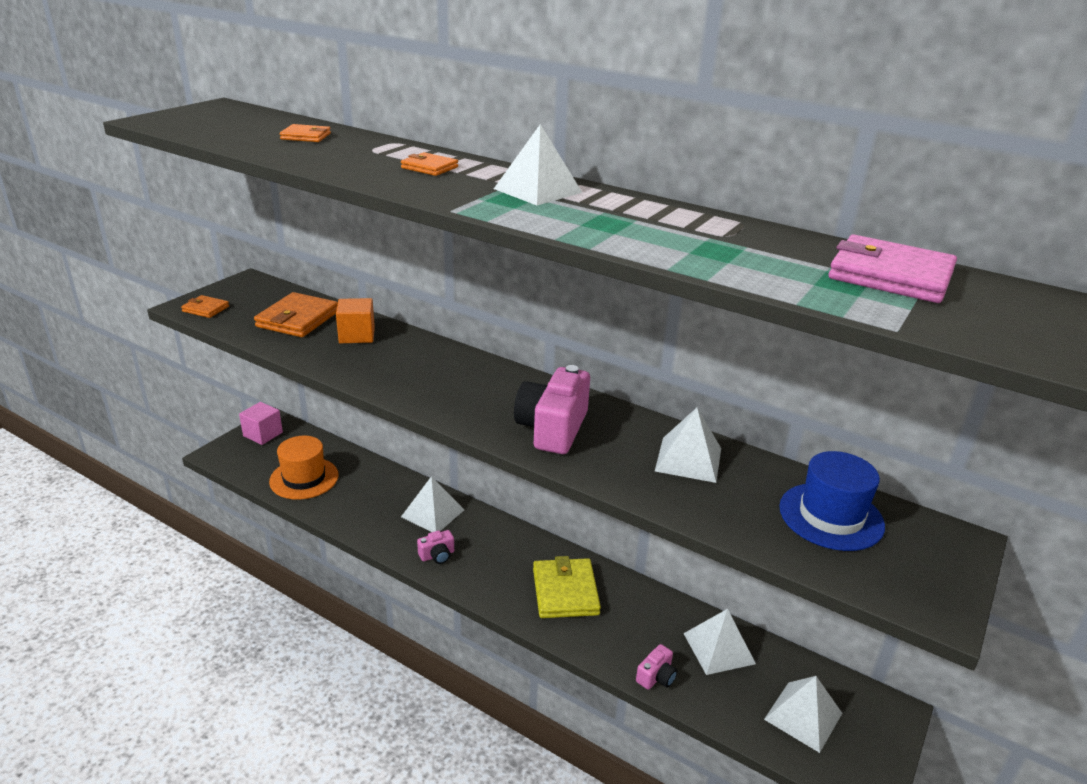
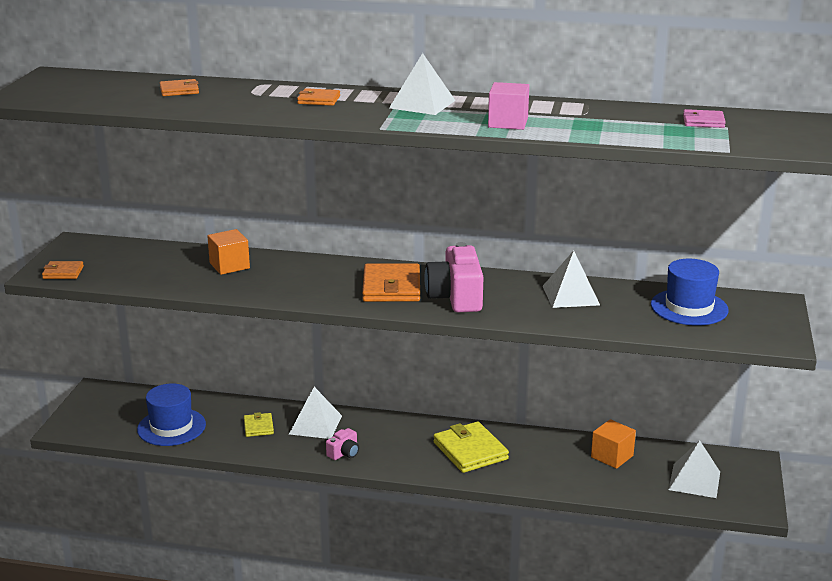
camera: 20 degrees left, 5 degrees down
(263, 434) = (96, 402): pink cube -> pink cube (508, 123)
(298, 319) = (161, 264): orange wallet -> orange wallet (391, 287)
(304, 478) = (171, 427): orange hat -> blue hat
(379, 500) = (258, 427): none -> yellow wallet
(656, 677) = (577, 486): pink camera -> none
(718, 648) = (612, 456): white pyramid -> orange cube
(890, 275) = (703, 121): pink wallet -> pink wallet, size x0.54

